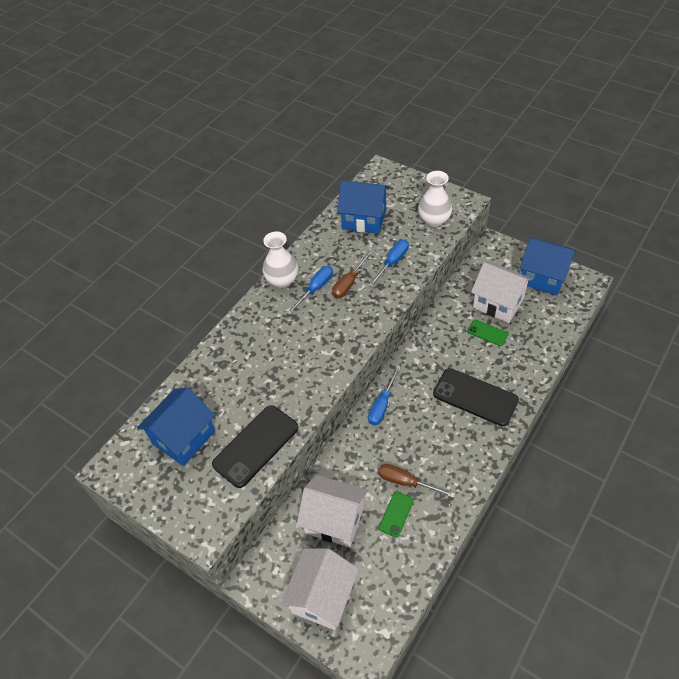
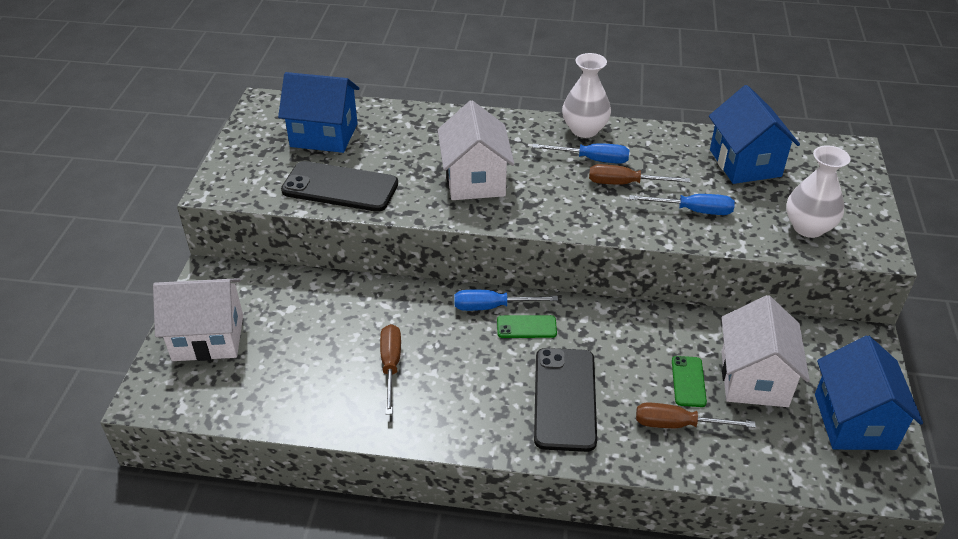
camera: 60 degrees right, 10 degrees down
(334, 520) = (308, 316): white house -> white house (475, 180)
(396, 514) = (341, 369): green phone -> green phone (526, 327)
(515, 352) = (678, 424): none -> brown screwdriver

